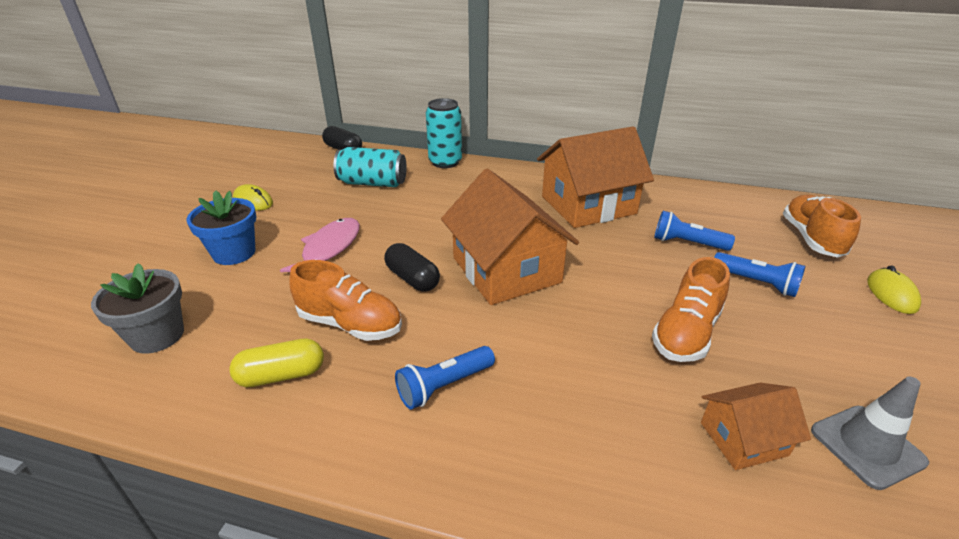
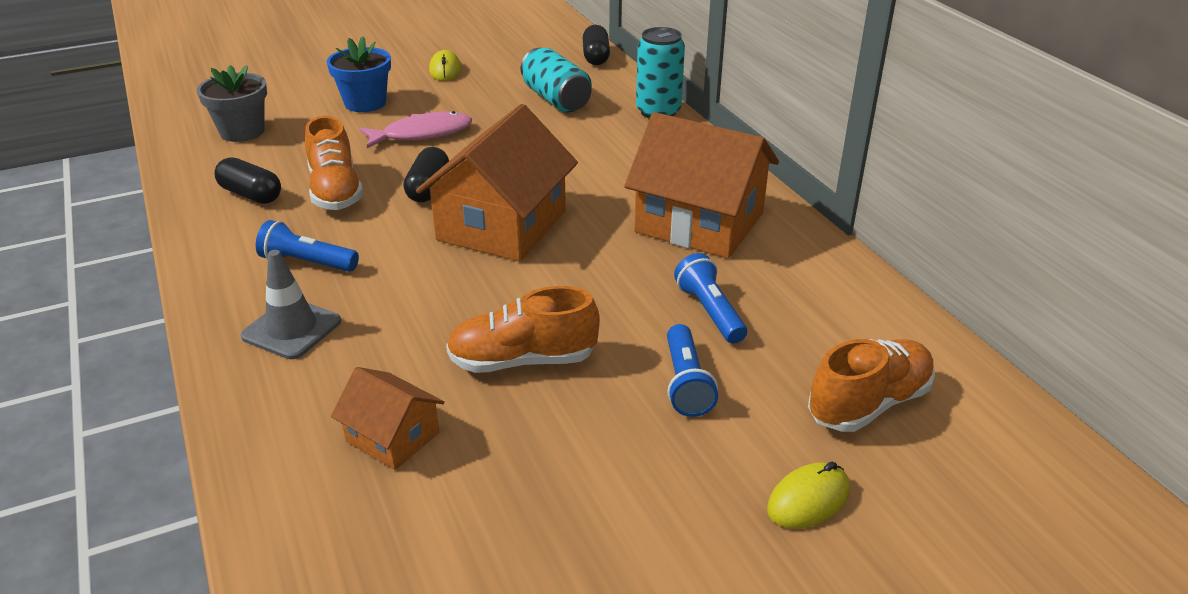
camera: 50 degrees right, 0 degrees up
(281, 375) = (251, 195): yellow capsule -> black capsule
(867, 446) = (458, 520): grey traffic cone -> grey traffic cone (291, 329)

